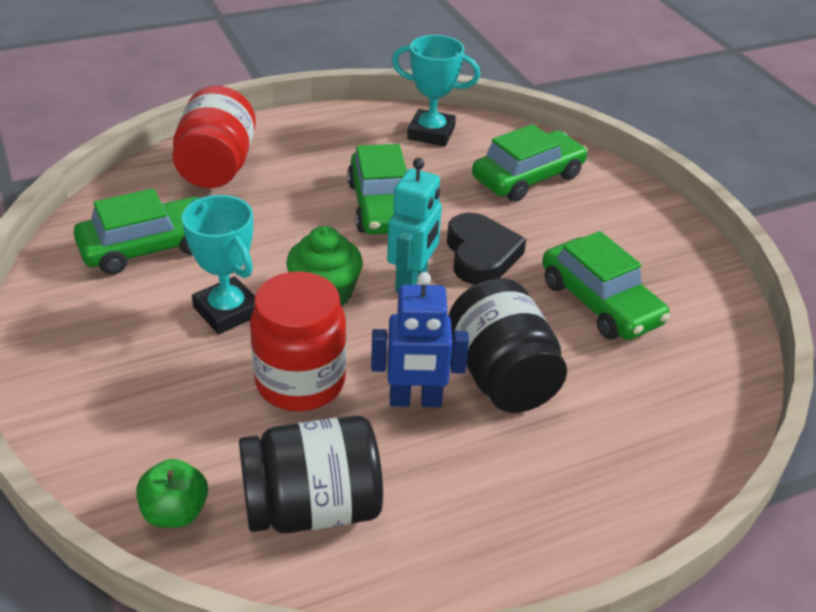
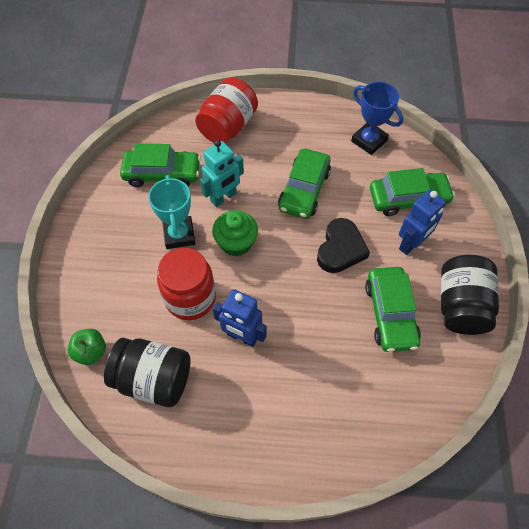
camera: 30 degrees right, 20 degrees up
(412, 281) = (289, 253): turquoise robot -> turquoise robot (223, 197)
(431, 133) = (369, 141): turquoise trophy -> blue trophy
(501, 376) = (298, 341): black jar -> black jar (460, 305)
(568, 222) = (411, 244): none -> blue robot

